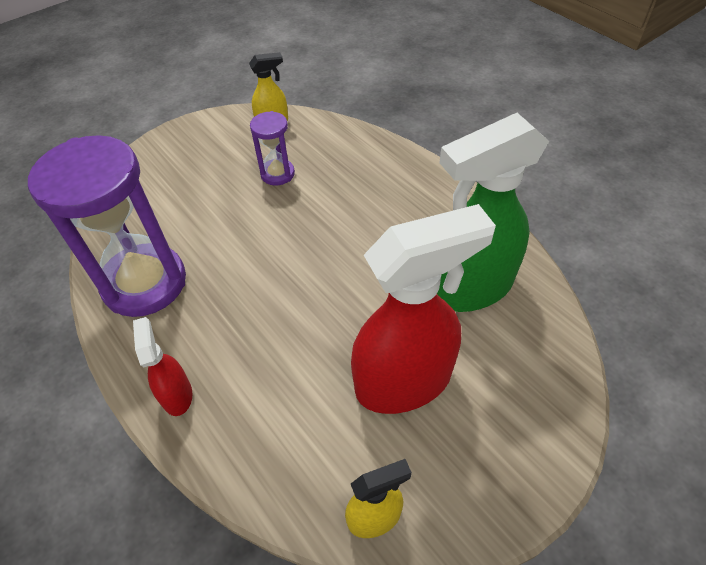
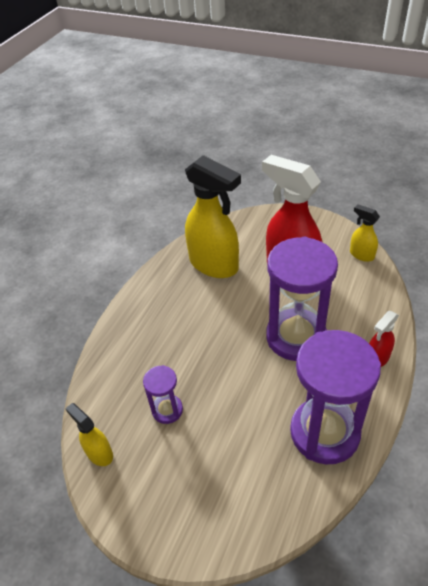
camera: 115 degrees left, 5 degrees down
(279, 321) = (296, 337): none -> purple hourglass
(470, 288) = (214, 265): green spray bottle -> yellow spray bottle

